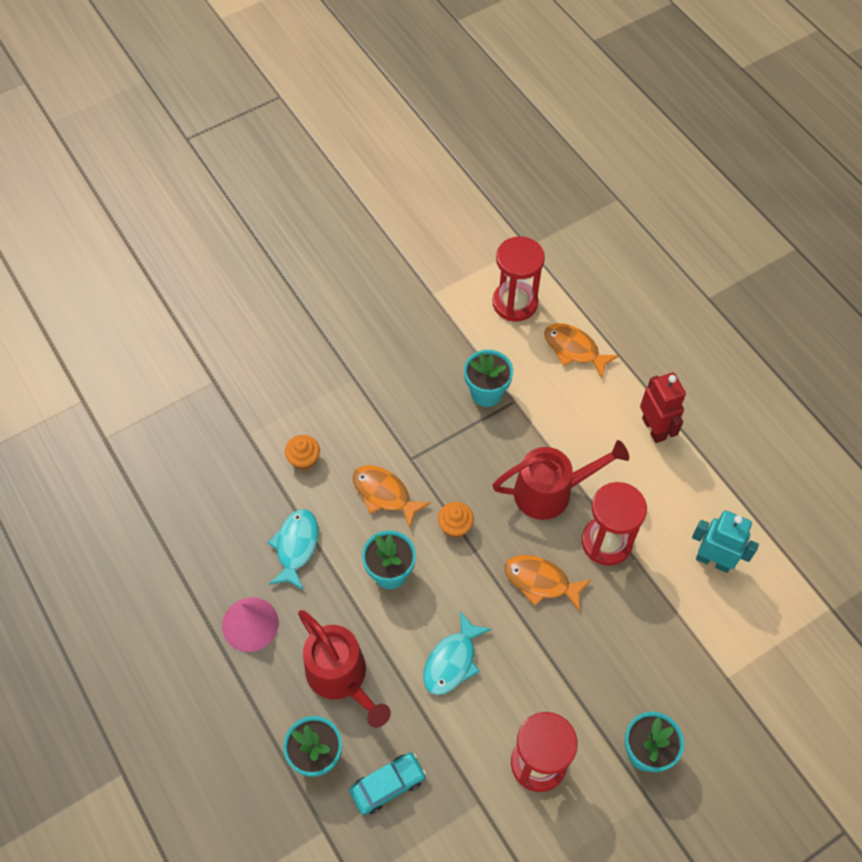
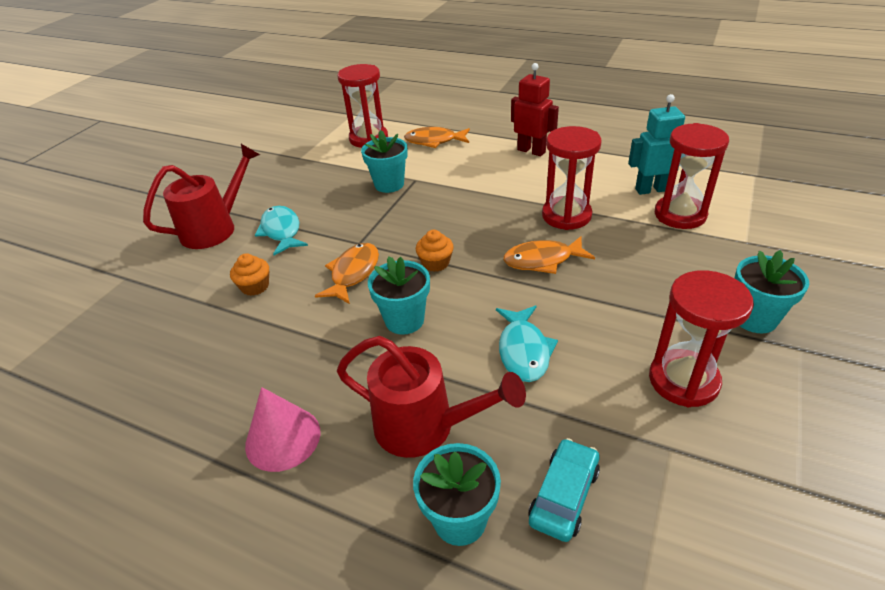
camera: 30 degrees left, 20 degrees down
(296, 547) = (291, 349): turquoise fish -> turquoise fish (281, 231)
(384, 494) = (353, 273): orange fish -> orange fish turned 105 degrees clockwise
(551, 491) = (494, 209): red watering can -> red watering can (216, 228)
(705, 609) = (680, 215): none -> red hourglass

